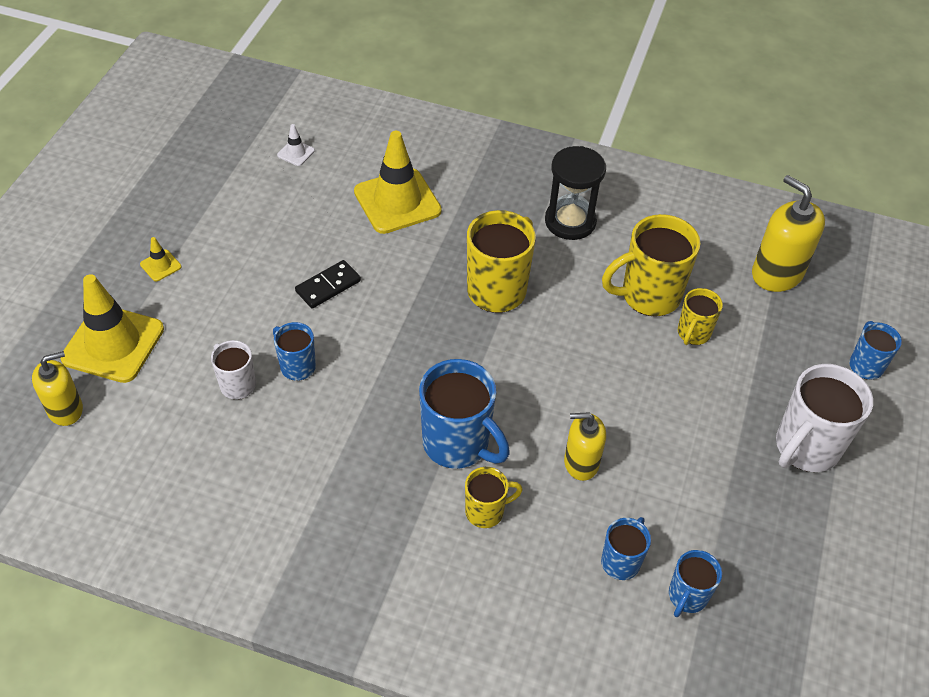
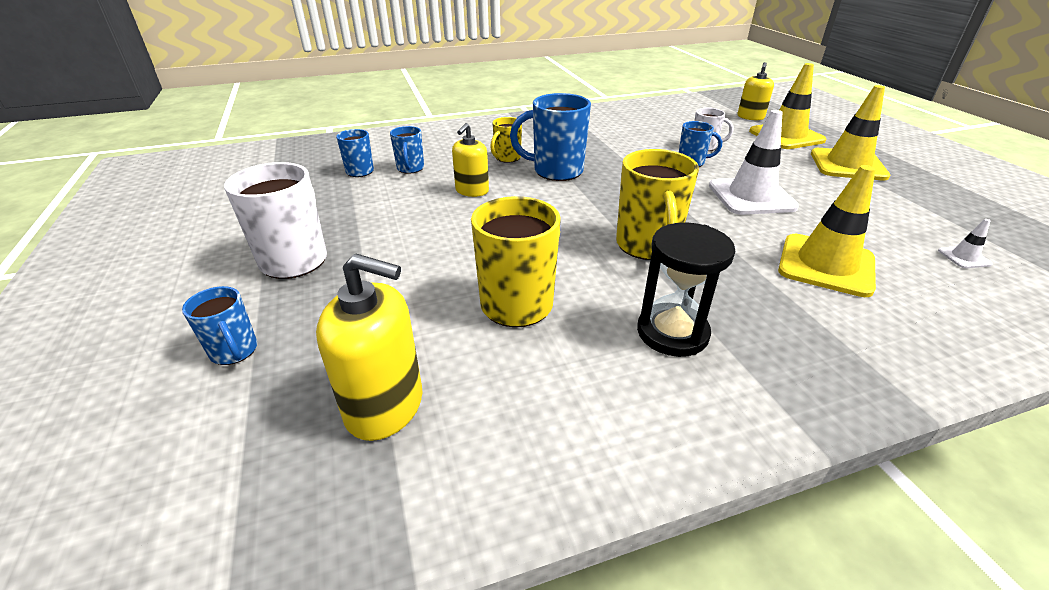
camera: 145 degrees right, 15 degrees down
(160, 265) = (847, 165): yellow traffic cone -> yellow traffic cone, size x2.37
(328, 286) = (751, 196): black domino -> white traffic cone
(581, 462) = (472, 191): yellow soap dispenser -> yellow soap dispenser turned 150 degrees clockwise
(693, 333) = (448, 293): yellow mug -> none

